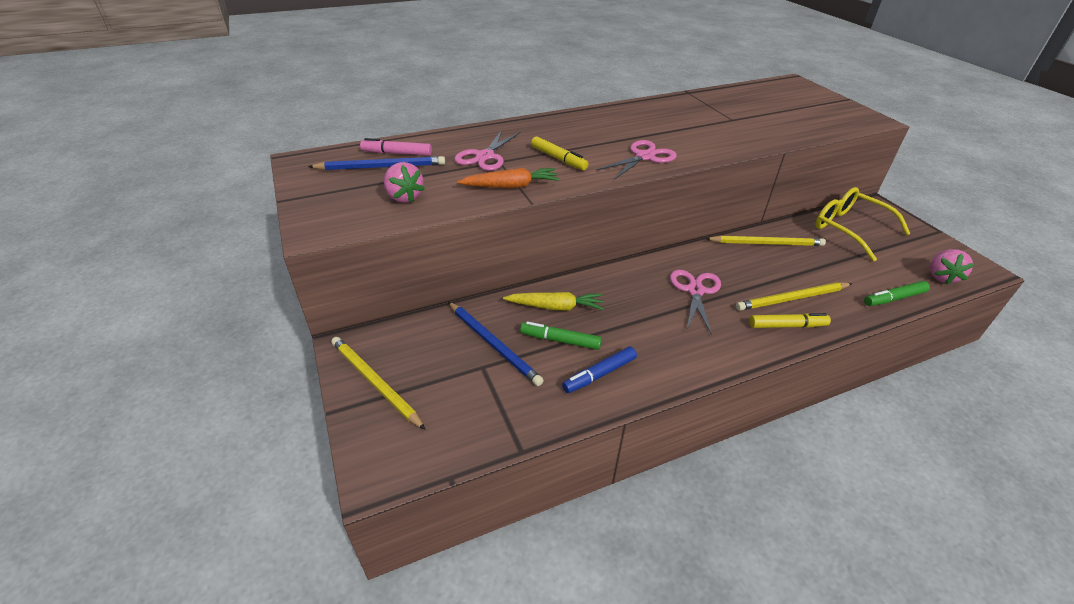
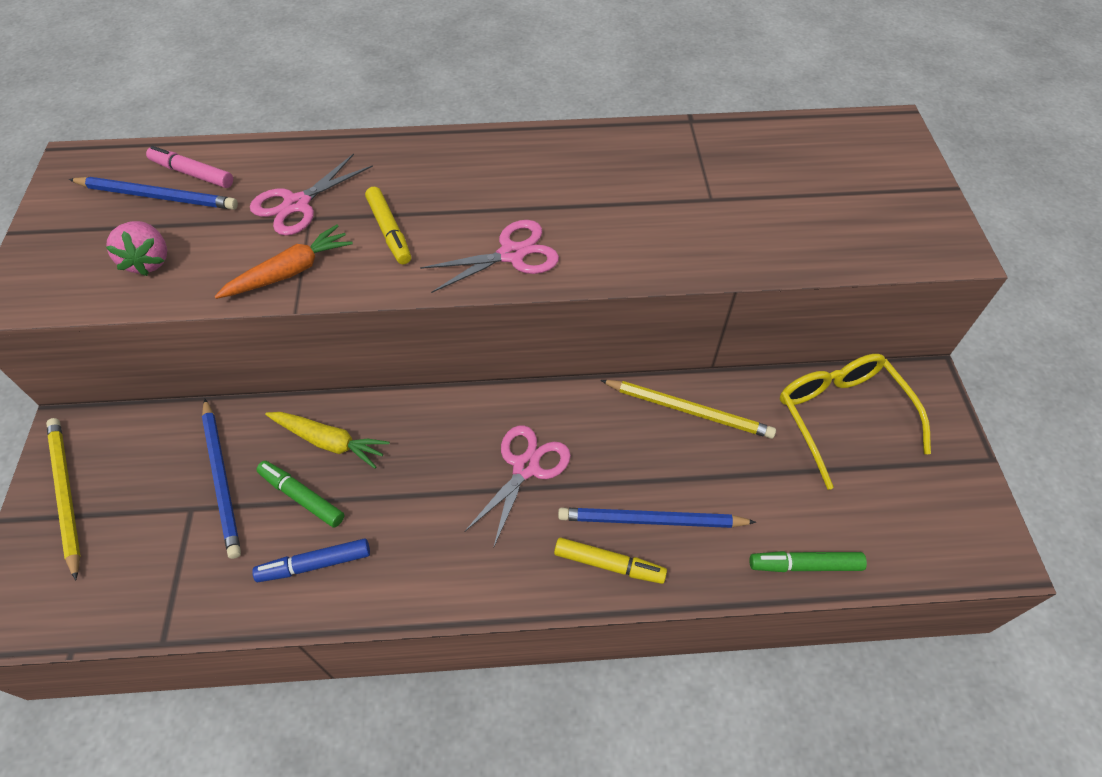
camera: 20 degrees right, 15 degrees up
(510, 186) = (290, 272): orange carrot -> orange carrot turned 45 degrees counterclockwise
(792, 299) = (651, 520): yellow pencil -> blue pencil
(941, 277) = (915, 548): pink strawberry -> none

